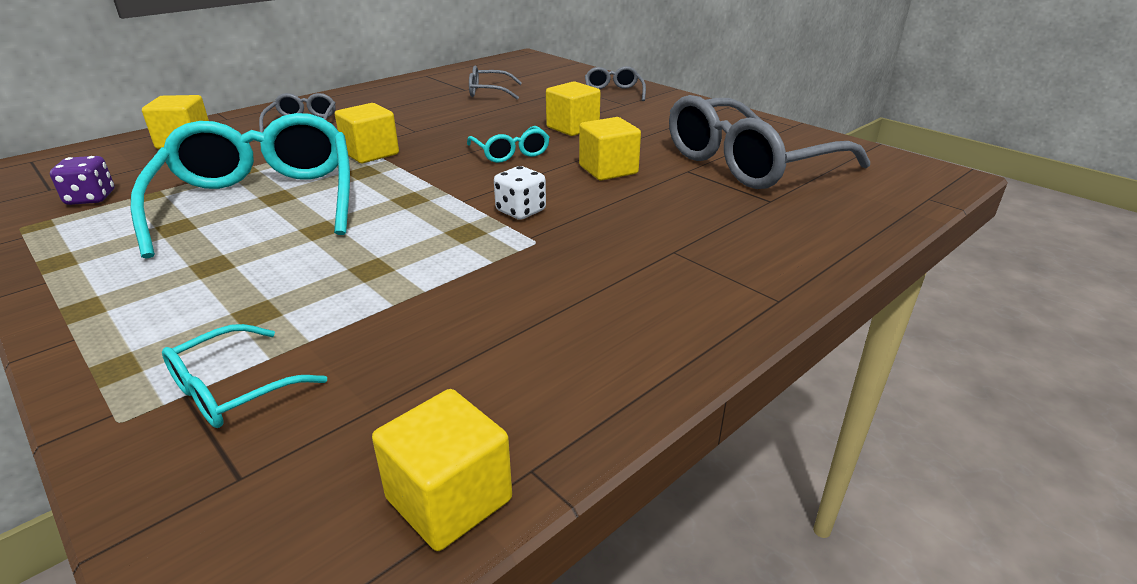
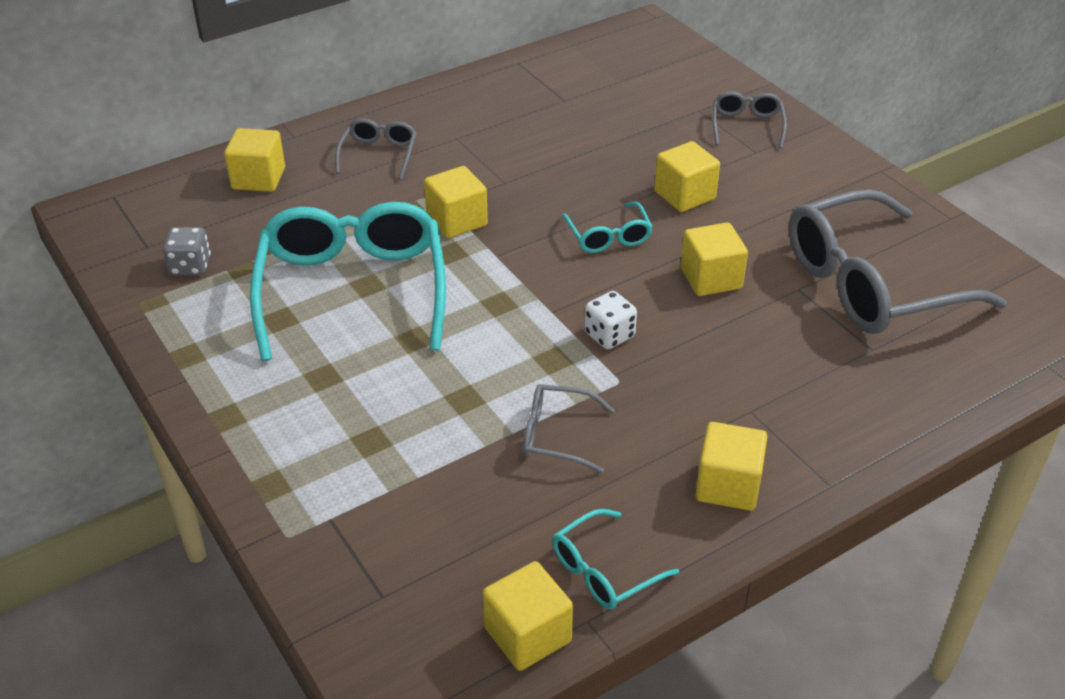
camera: 10 degrees right, 10 degrees up
(91, 198) = (190, 266): purple dice -> grey dice
(232, 390) = (365, 519): turquoise glasses -> turquoise glasses (604, 571)
(489, 92) = (593, 109): grey glasses -> grey glasses (556, 435)
(671, 311) = (728, 485): none -> yellow cube

